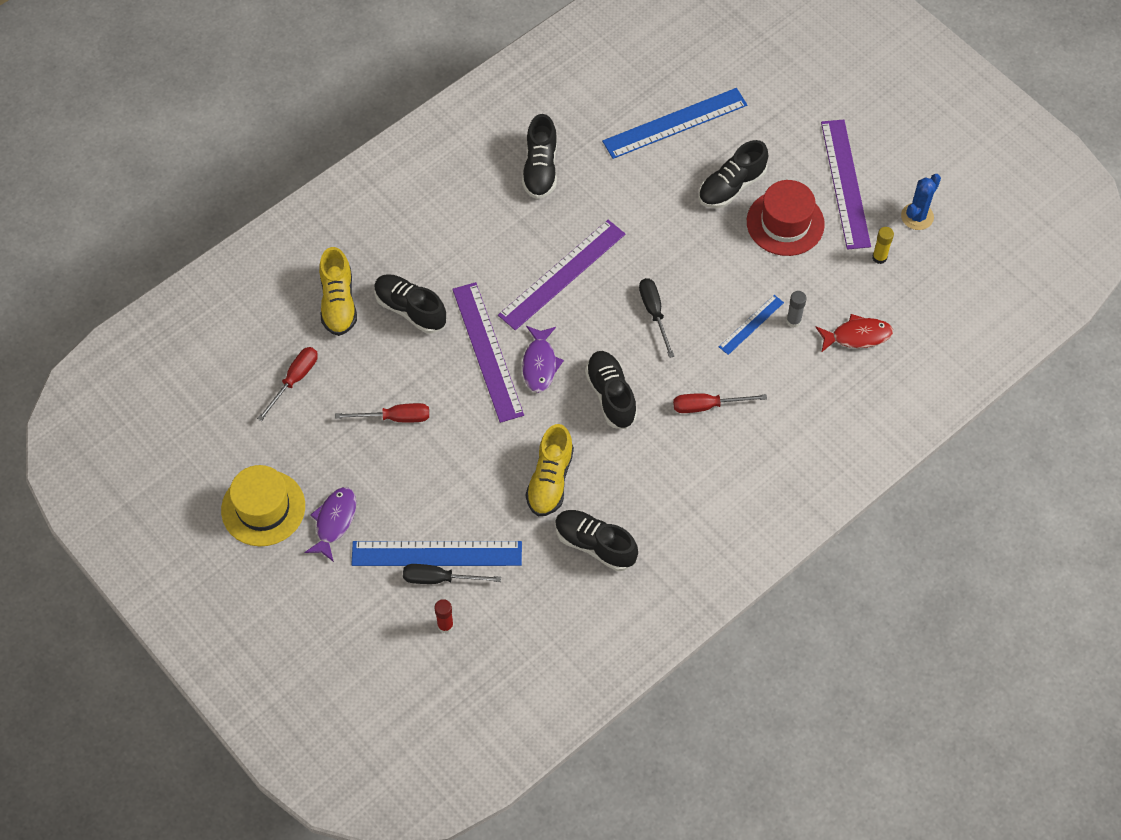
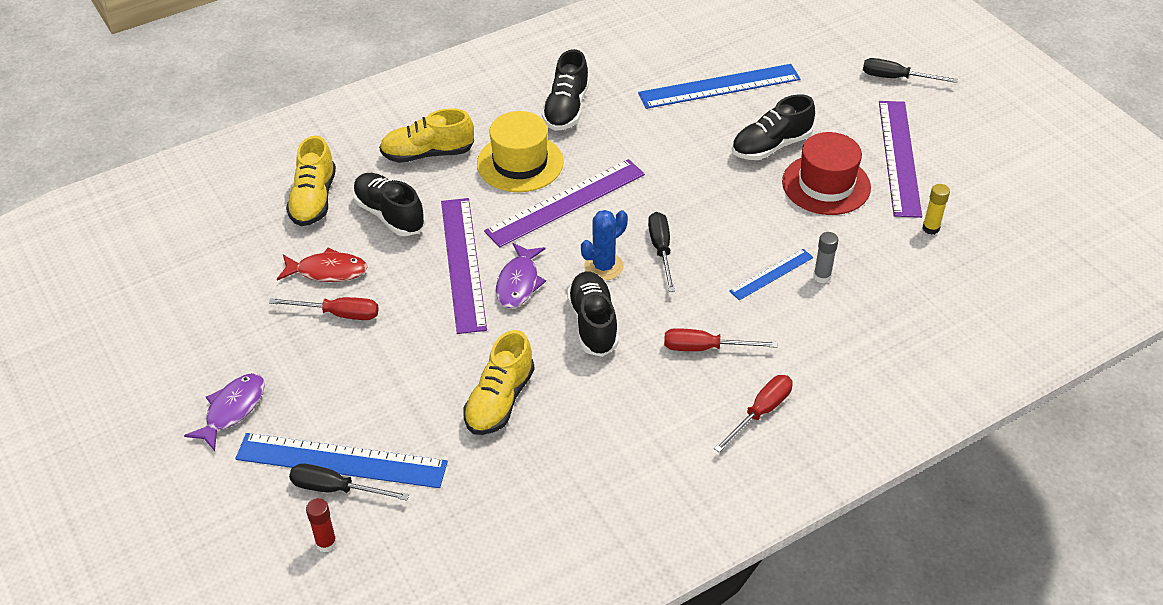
camera: 10 degrees right, 15 degrees down
(263, 508) = (156, 385): yellow hat -> yellow hat (520, 163)
(294, 380) = (240, 264): red screwdriver -> red screwdriver (760, 412)
(426, 238) = (427, 154): none -> yellow shoe
(595, 545) = (536, 478): black shoe -> none
(834, 92) = (896, 78): none -> black screwdriver
(857, 336) = (896, 300): red fish -> red fish (327, 271)
(917, 216) = (978, 195): blue cactus -> blue cactus (603, 266)

